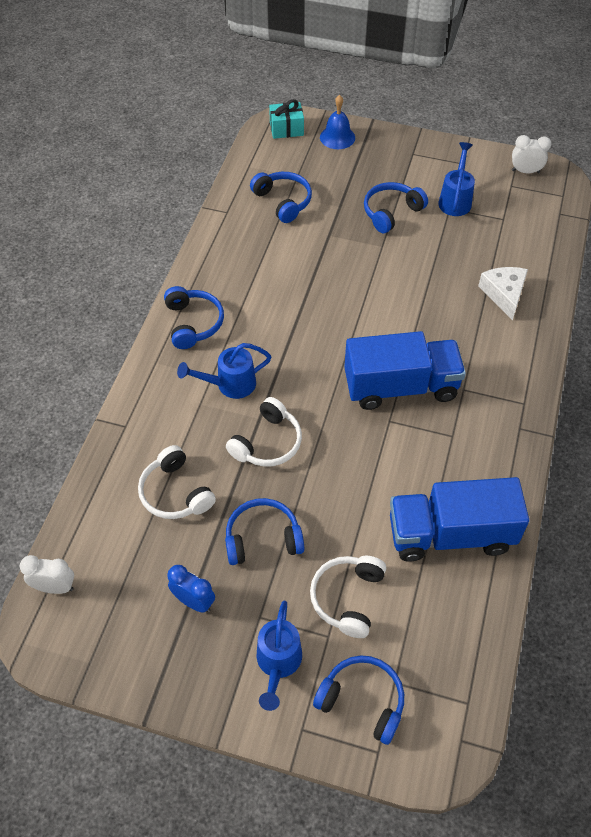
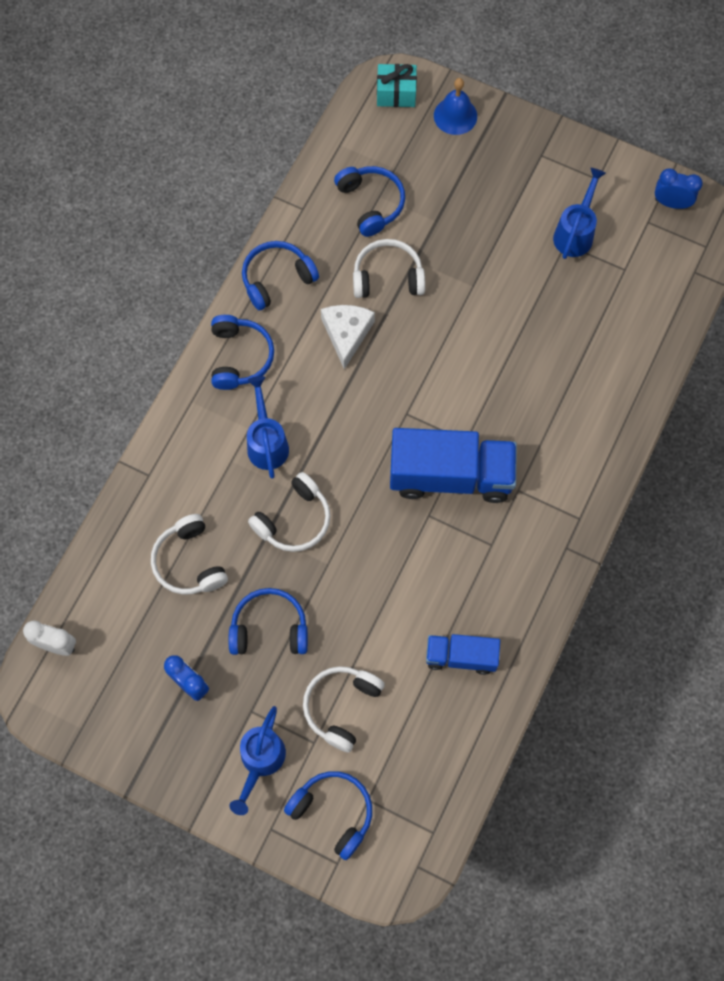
camera: 10 degrees right, 15 degrees up
(230, 385) = (267, 442): blue watering can -> blue watering can turned 90 degrees clockwise
(309, 249) = (387, 277): none -> white headphones
(391, 212) = (495, 239): blue headphones -> blue headphones (277, 279)
(450, 534) = (461, 656): blue truck -> blue truck, size x0.55
(504, 294) = (597, 374): white cheese -> white cheese (347, 334)
(525, 171) = (671, 203): white clock -> blue clock

